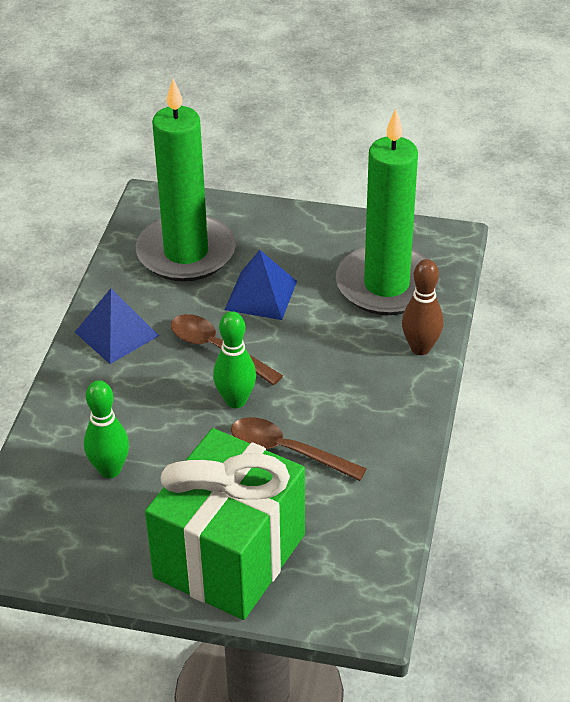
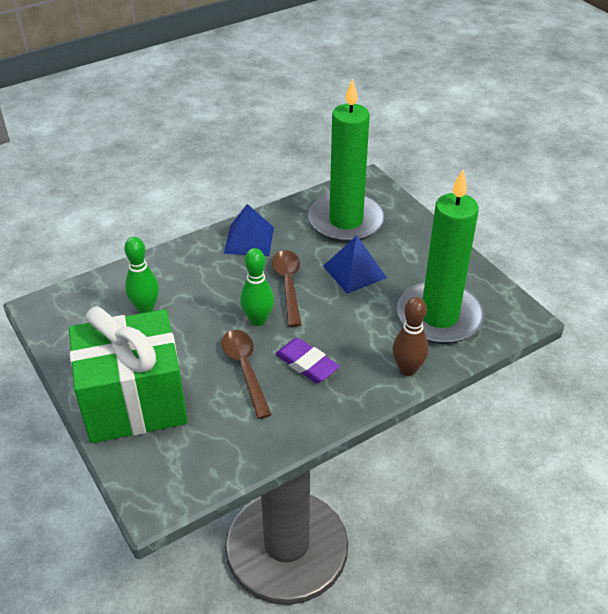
camera: 45 degrees right, 0 degrees up
(333, 405) = (306, 364): none -> purple eraser

